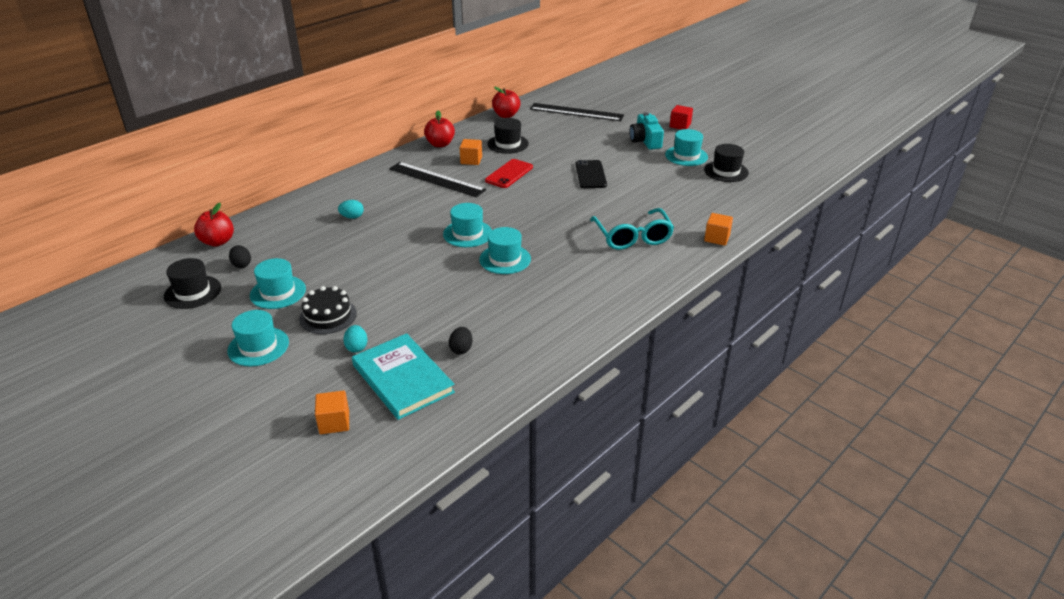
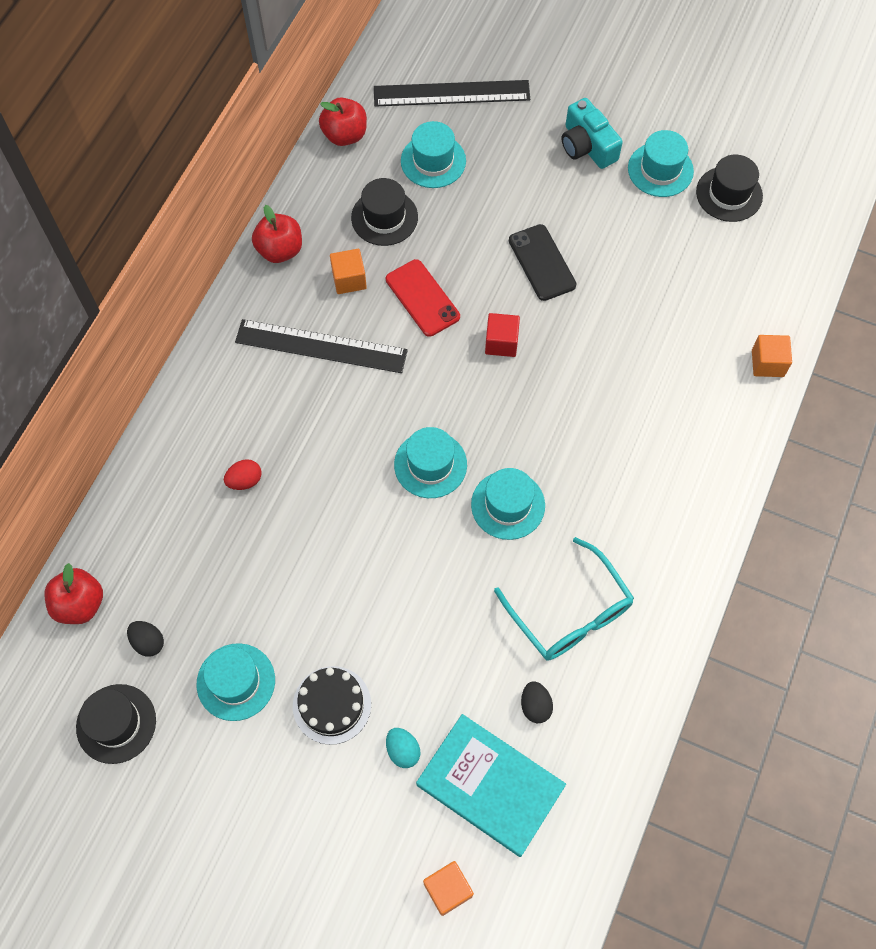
camera: 20 degrees left, 30 degrees up
(258, 346) = (275, 795): turquoise hat -> turquoise hat (433, 161)
(352, 217) = (245, 480): turquoise egg -> red egg
(509, 174) = (422, 298): red phone -> red phone turned 45 degrees counterclockwise
(632, 237) = (657, 398): turquoise glasses -> turquoise glasses (570, 613)
(680, 125) = (623, 86): red cube -> red cube (501, 342)

